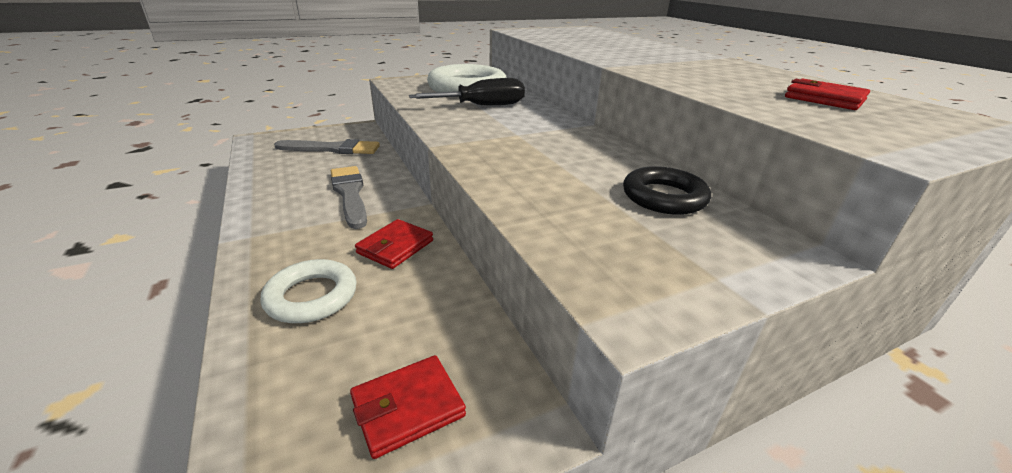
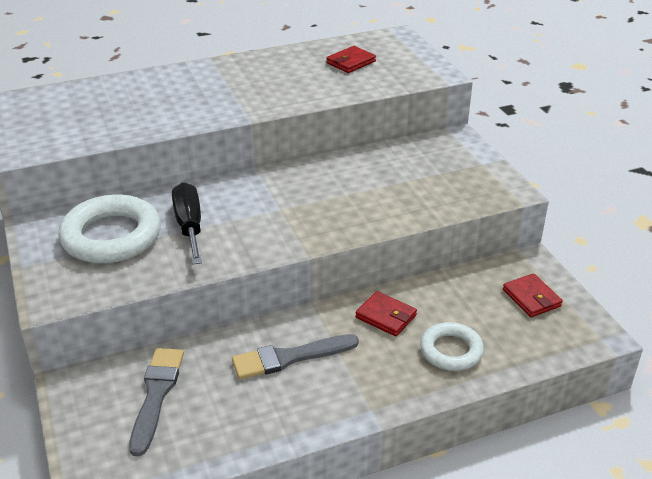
camera: 85 degrees left, 5 degrees up
(664, 197) = (400, 161): black ring -> none

